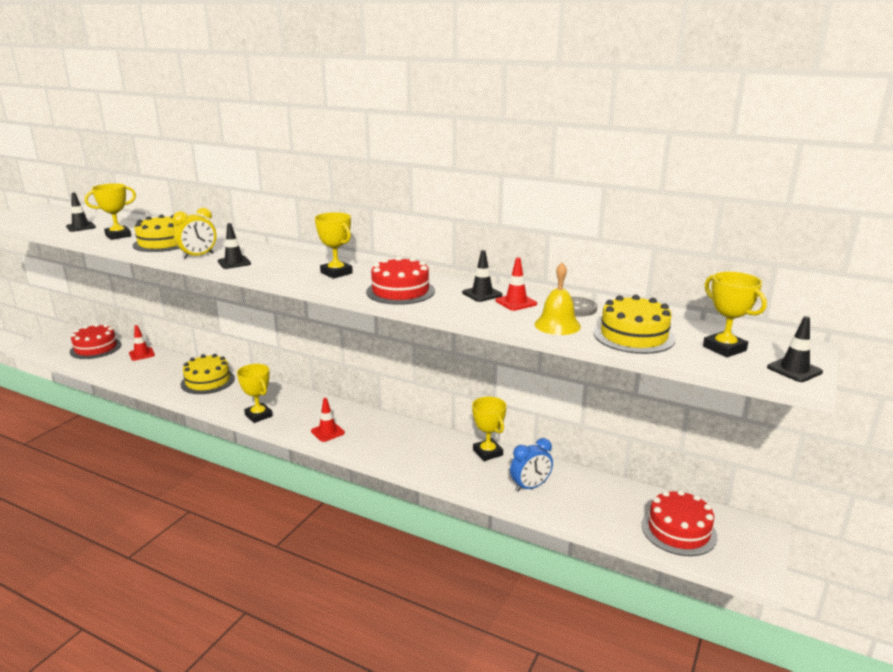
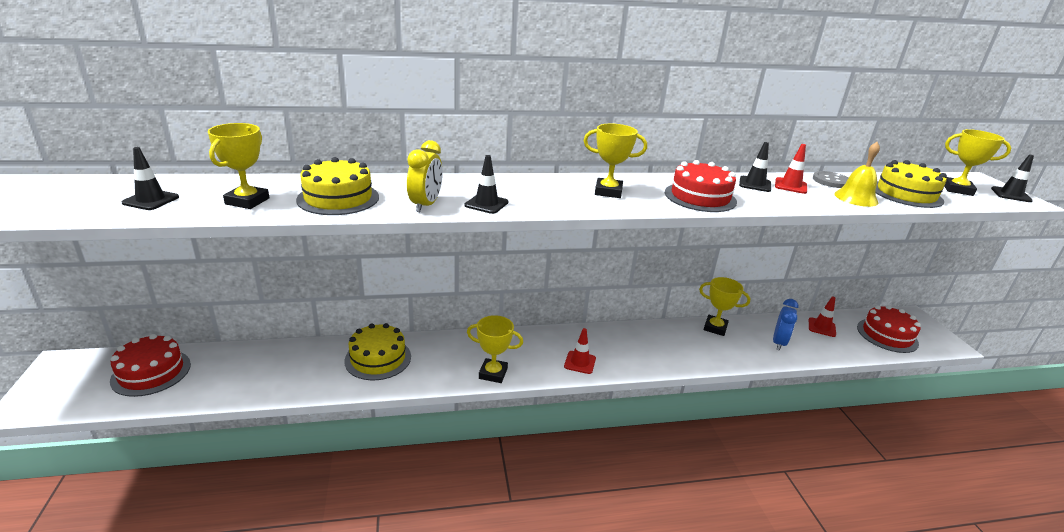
camera: 40 degrees left, 5 degrees up
(142, 354) = (237, 357): red traffic cone -> red traffic cone (821, 327)

